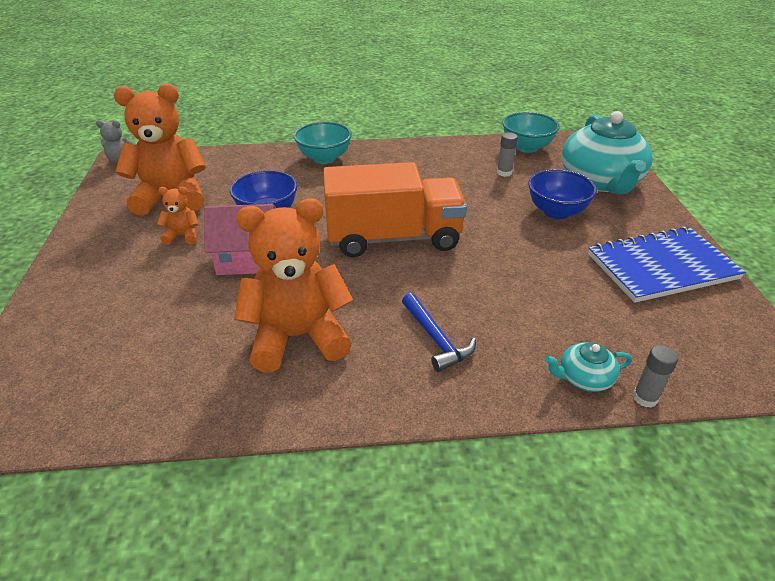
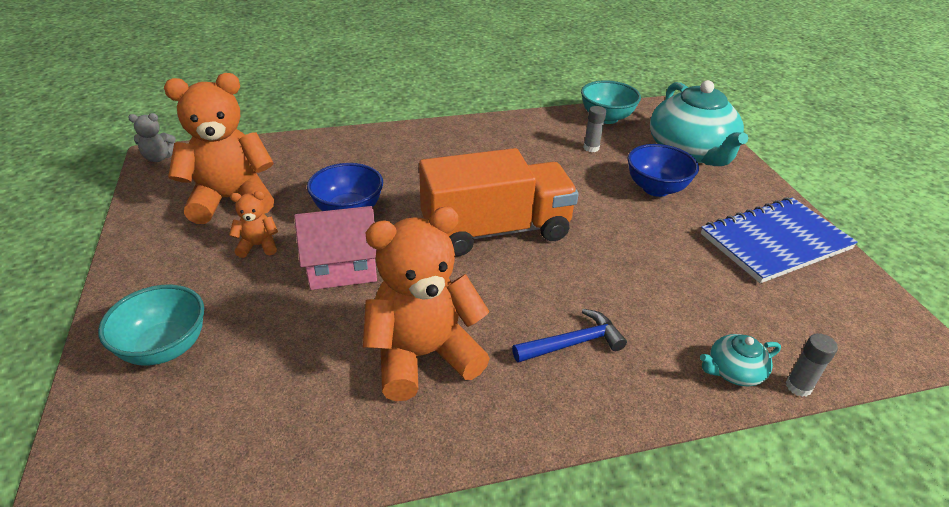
camera: 10 degrees left, 0 degrees up
(324, 158) = (394, 142): turquoise bowl -> turquoise bowl (165, 348)
(436, 339) = (573, 343): blue hammer -> blue hammer turned 75 degrees counterclockwise

